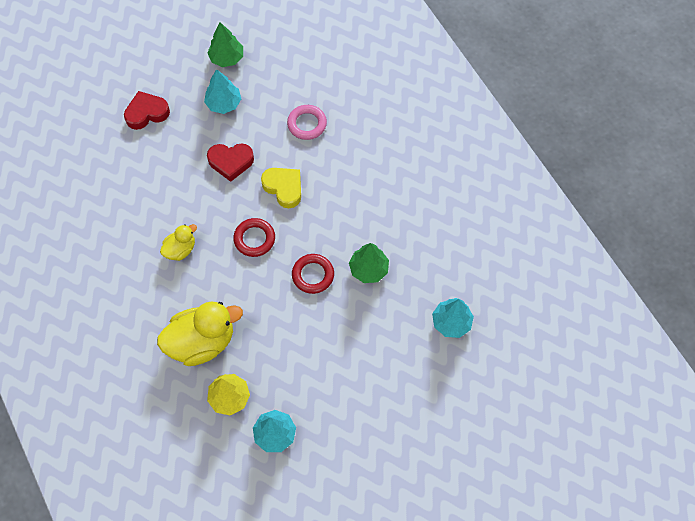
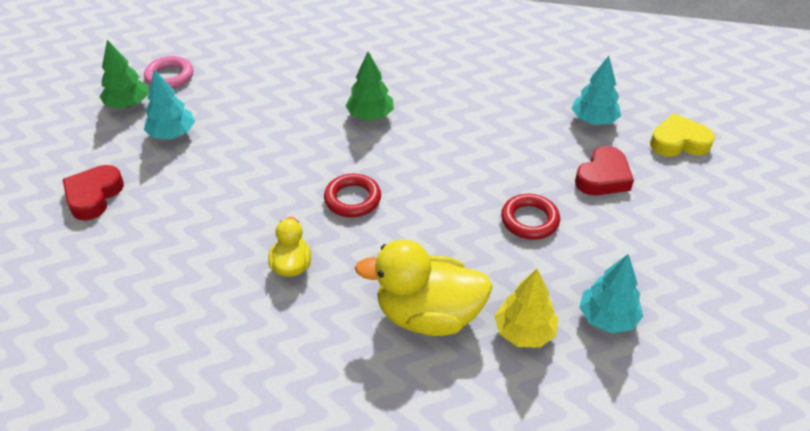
camera: 50 degrees left, 20 degrees down
(202, 342) = (428, 315): yellow duck -> yellow duck turned 105 degrees counterclockwise
(231, 162) = (243, 166): red heart -> red heart (603, 177)
(284, 188) = (323, 146): yellow heart -> yellow heart (679, 142)
(307, 124) = (276, 94): pink ring -> pink ring (169, 76)
(313, 275) = (444, 180): red ring -> red ring (529, 220)
(368, 269) = (481, 140): green tree -> green tree (370, 115)

